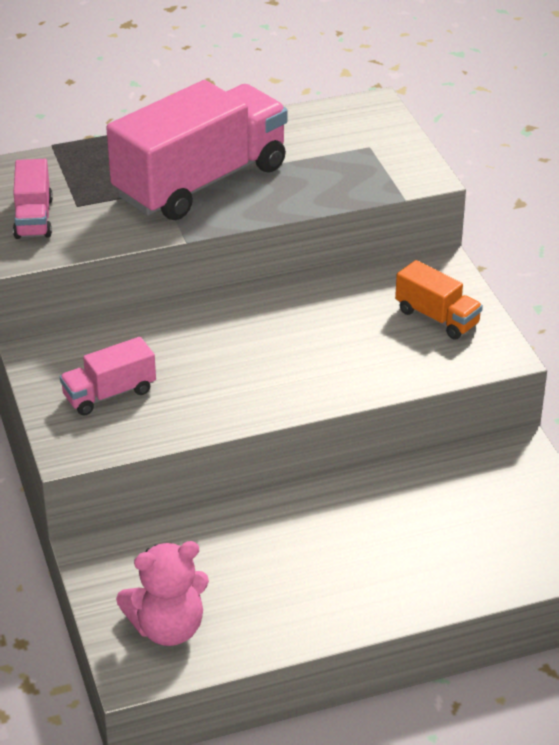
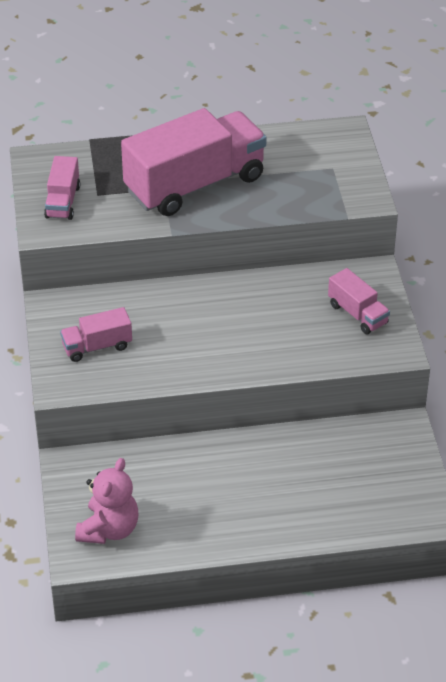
camera: 10 degrees right, 5 degrees up
(168, 628) = (109, 529): pink teddy bear -> pink teddy bear turned 60 degrees counterclockwise
(437, 317) = (357, 314): orange truck -> pink truck

